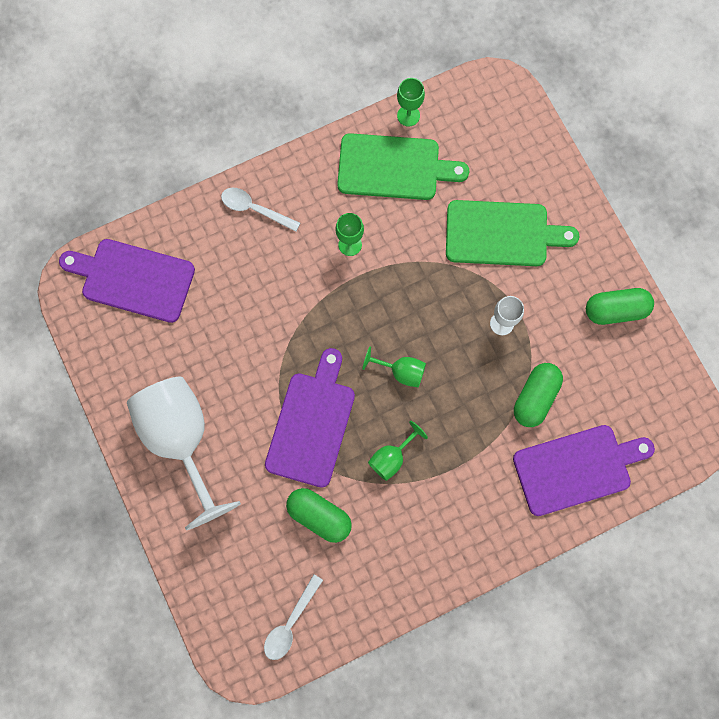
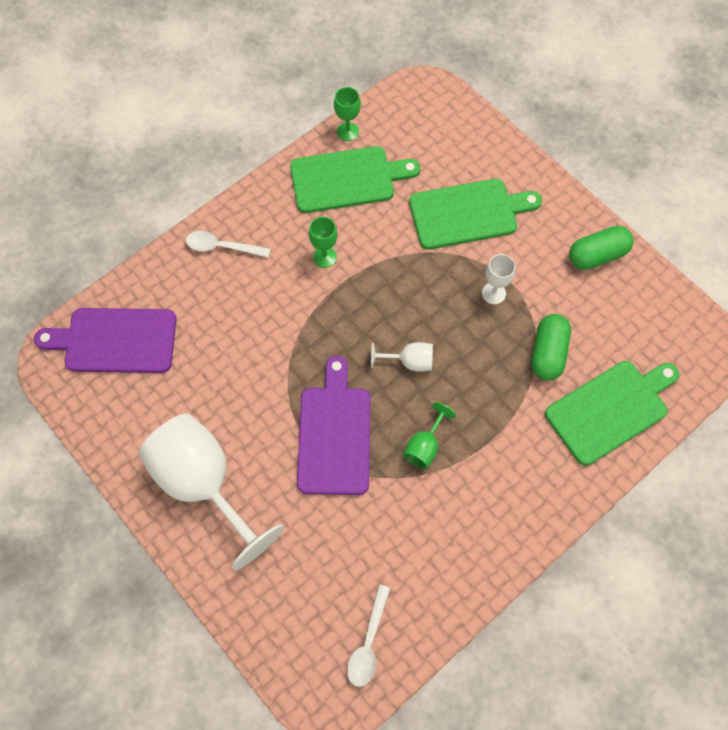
camera: 15 degrees left, 10 degrees down
(319, 516) = (367, 523): green capsule -> none
(401, 371) = (409, 362): green goblet -> white goblet
(576, 468) = (610, 409): purple cutting board -> green cutting board

